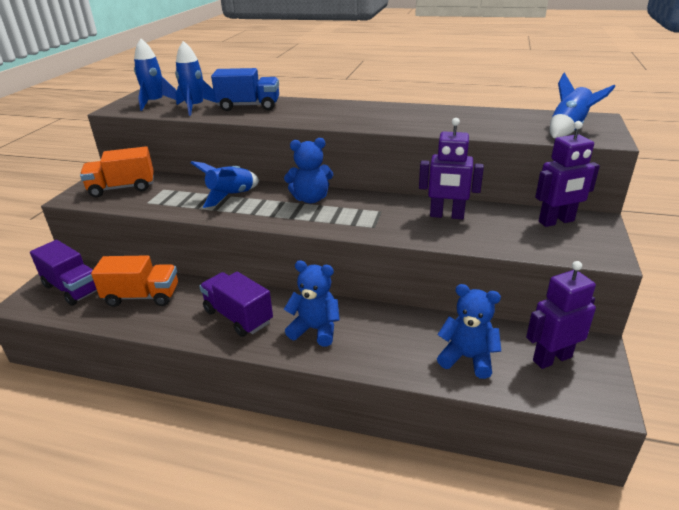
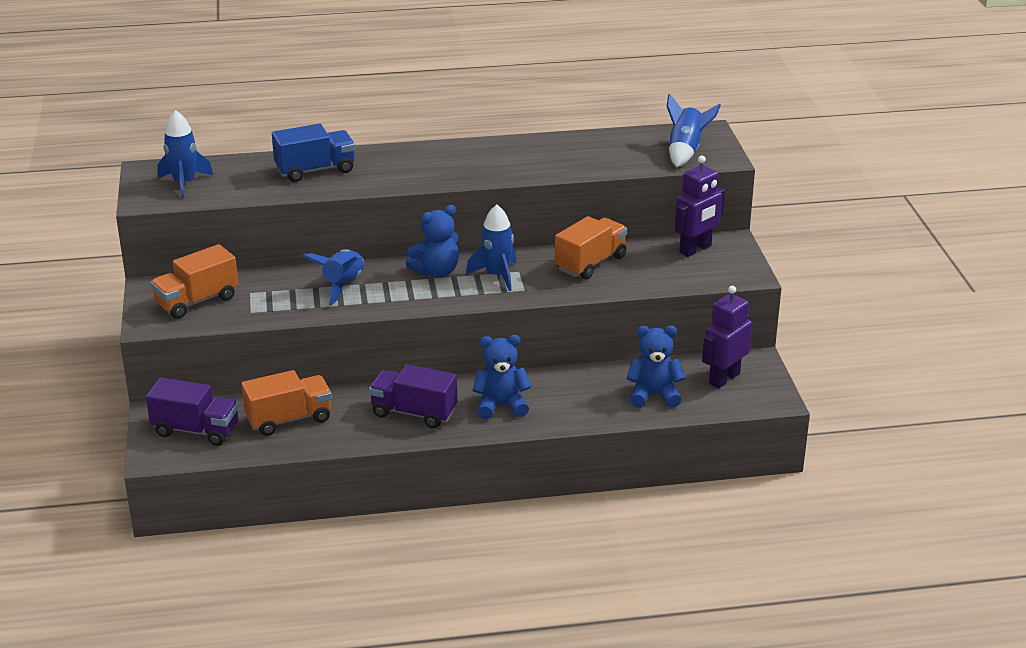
camera: 25 degrees left, 0 degrees up
(195, 107) = (248, 182): blue rocket -> blue rocket (497, 275)
(446, 215) = (590, 263): purple robot -> orange truck

